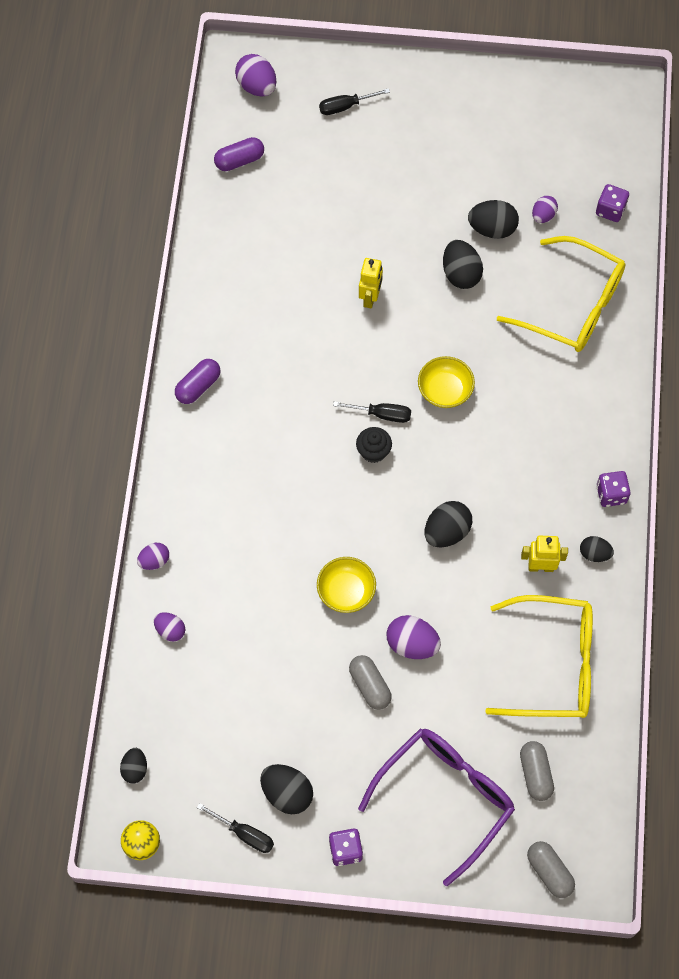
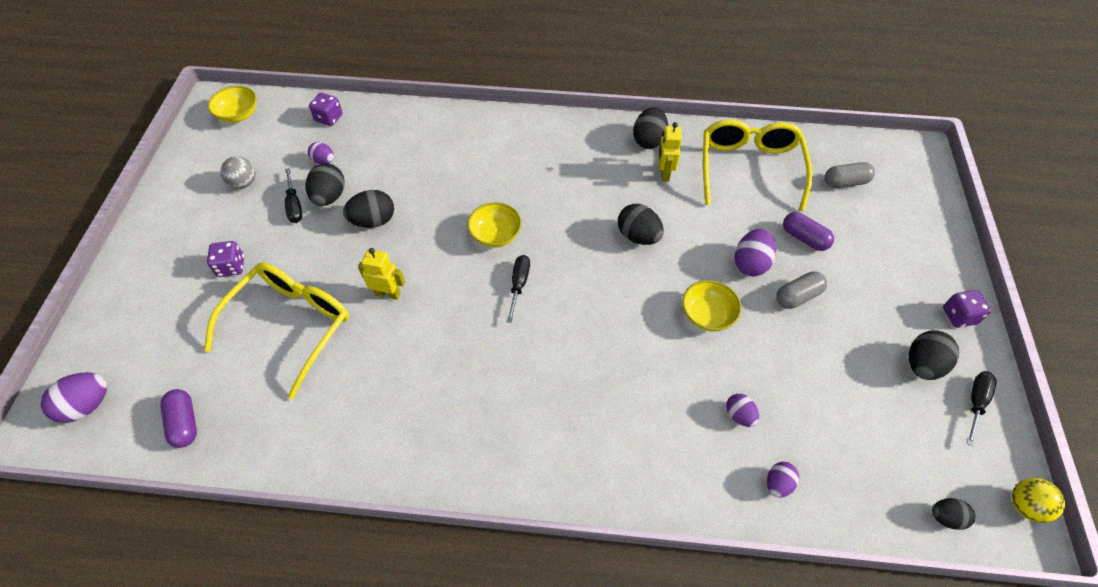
camera: 90 degrees left, 10 degrees down
(154, 561) = (698, 505): purple egg -> purple egg (739, 415)
(198, 386) = (478, 462): purple capsule -> purple capsule (804, 238)
(345, 106) = (149, 315): black screwdriver -> black screwdriver (294, 205)
(373, 451) = (558, 292): black cupcake -> none
(446, 797) = (884, 241): purple glasses -> none
(508, 147) = (244, 183): none -> grey ball
(549, 872) = (922, 176): grey capsule -> none
(573, 306) = (419, 144): yellow glasses -> yellow glasses (291, 325)
(594, 554) = (648, 140): black egg -> black egg, size x1.61
(610, 120) = (238, 115): none -> yellow bowl
(611, 494) = (595, 128): purple dice -> purple dice (231, 266)

